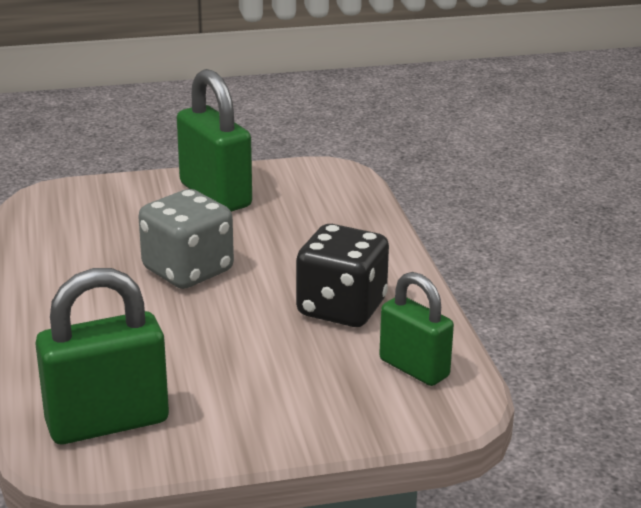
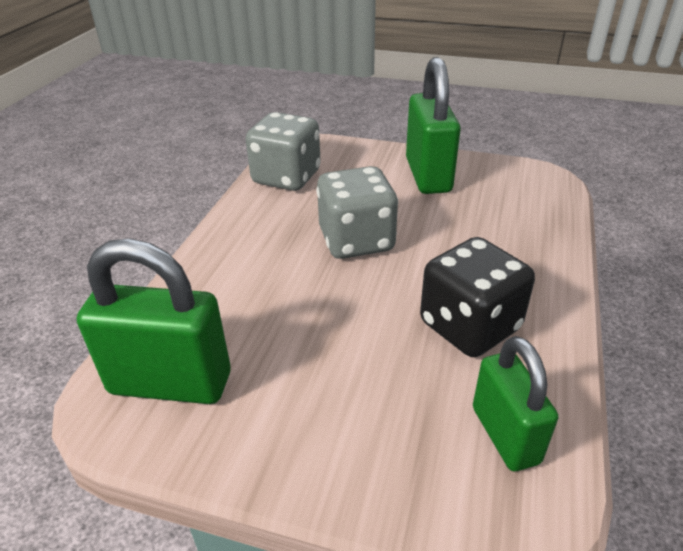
camera: 30 degrees right, 10 degrees up
(60, 231) = (286, 177): none -> grey dice

